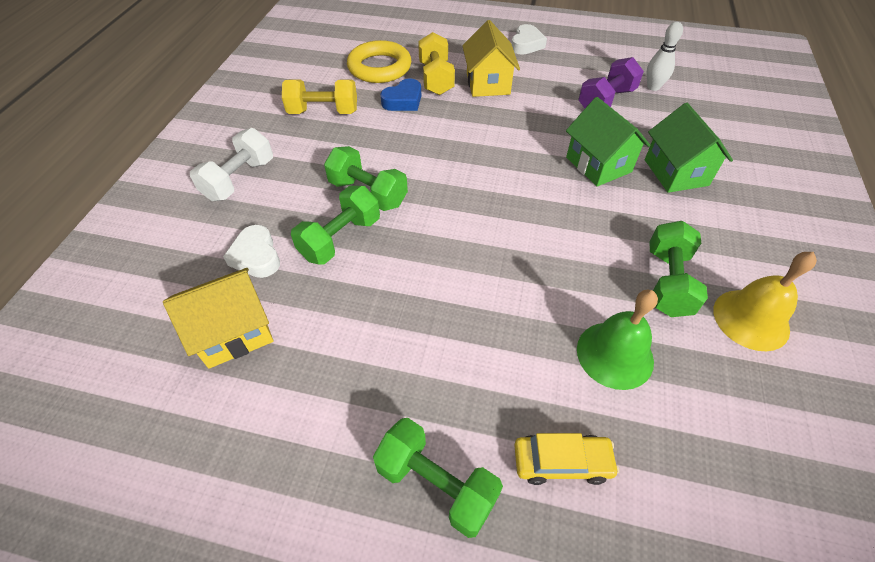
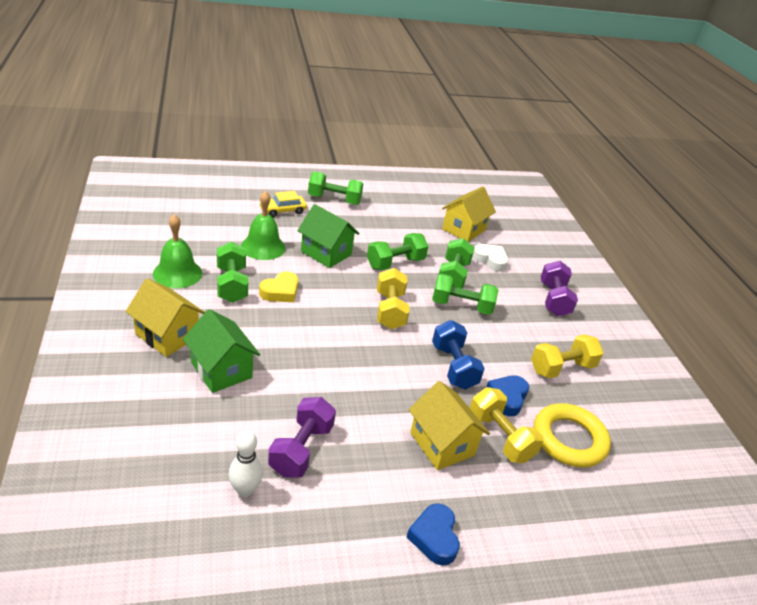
camera: 150 degrees right, 15 degrees down
(239, 180) = (553, 299): white dumbbell -> purple dumbbell
(410, 277) = (395, 263): none -> green dumbbell
(433, 133) = (453, 367): none -> blue dumbbell
(463, 204) = (390, 310): none -> yellow dumbbell
(526, 44) = (434, 537): white heart -> blue heart
(598, 164) = (294, 364): green house -> green house (326, 253)
(599, 258) = (280, 291): none -> yellow heart
(742, 221) = (167, 335): none -> yellow house
(751, 319) = (177, 273): yellow bell -> green bell

